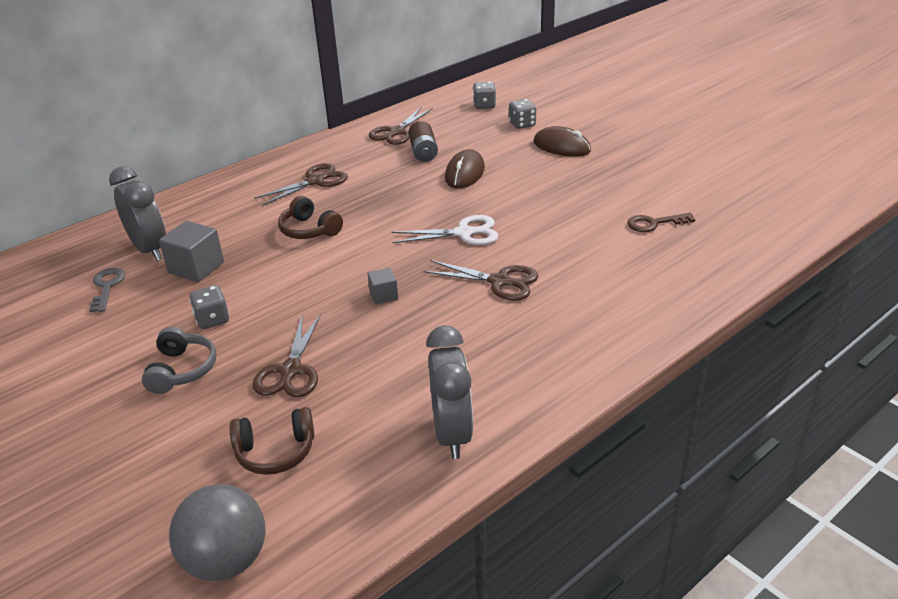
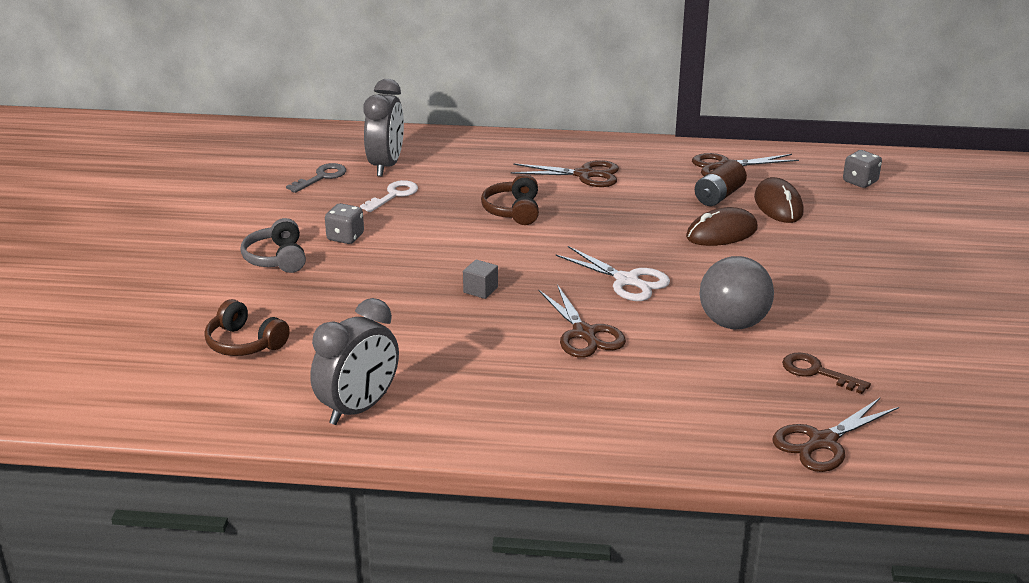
camera: 45 degrees right, 5 degrees down
(182, 370) = (277, 258): grey headphones -> grey headphones turned 120 degrees clockwise
(196, 267) = (393, 195): grey cube -> white key
(226, 560) = (126, 382): grey ball -> grey ball (733, 323)
(290, 371) = (334, 301): brown scissors -> brown scissors (822, 442)
(522, 124) = (864, 217): grey dice -> none
(561, 147) = (864, 257): brown mouse -> brown mouse (778, 205)

